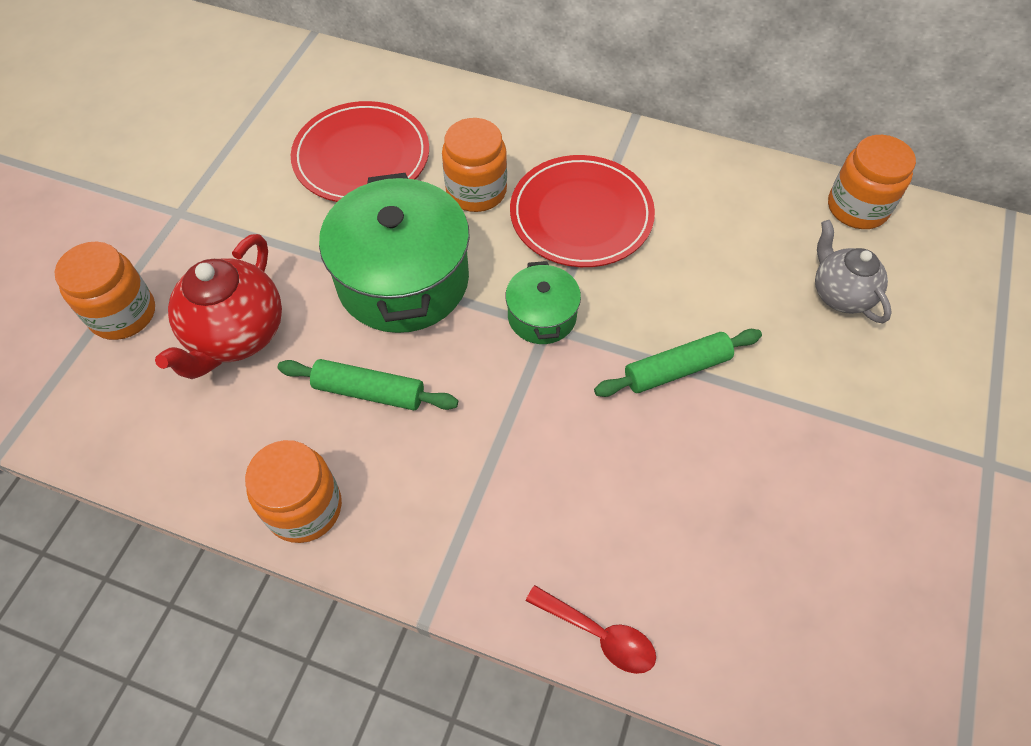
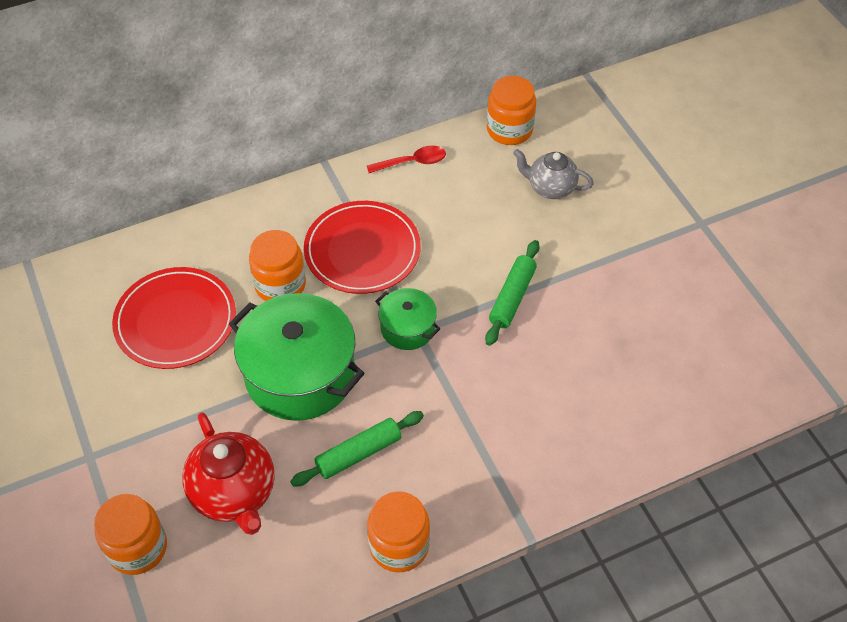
camera: 45 degrees left, 5 degrees down
(599, 634) = (618, 463): red spoon -> red spoon (412, 162)

